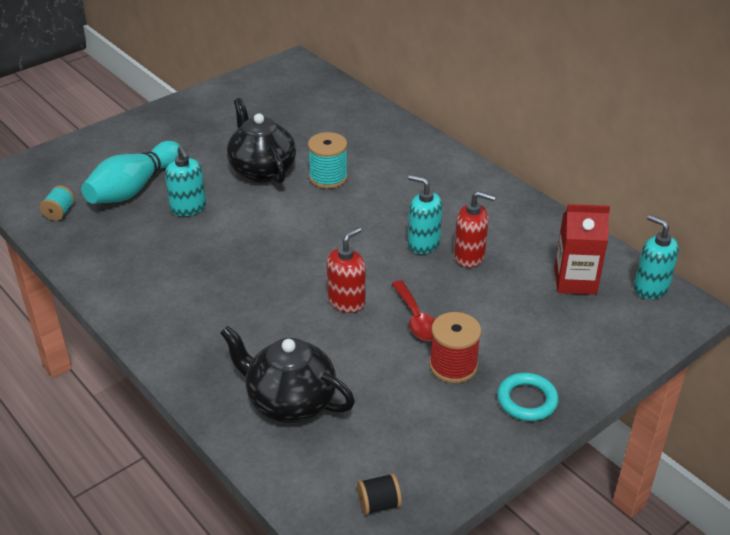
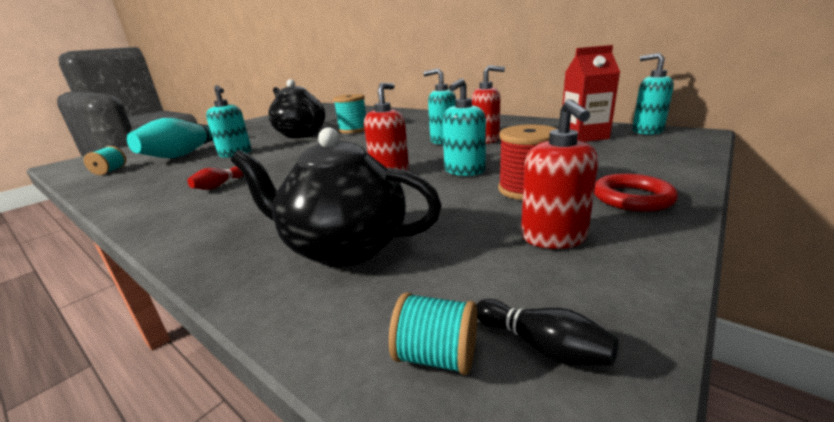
camera: 10 degrees left, 15 degrees down
(183, 280) = (219, 185): none -> red bowling pin
(325, 497) = (436, 356): none -> turquoise spool
(379, 504) = (542, 346): black spool -> black bowling pin
(416, 319) = (464, 171): red spoon -> turquoise soap dispenser
(436, 429) = (553, 237): none -> red soap dispenser
(527, 400) = (632, 198): turquoise ring -> red ring

